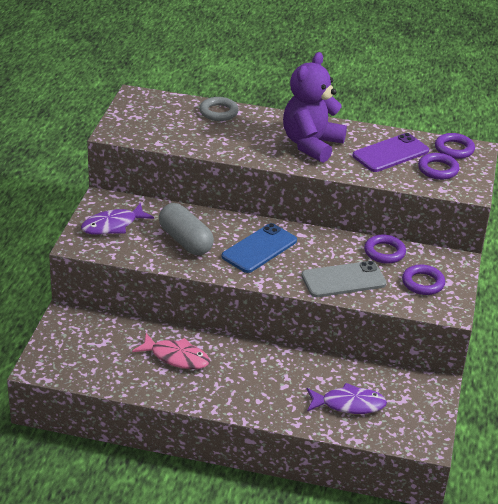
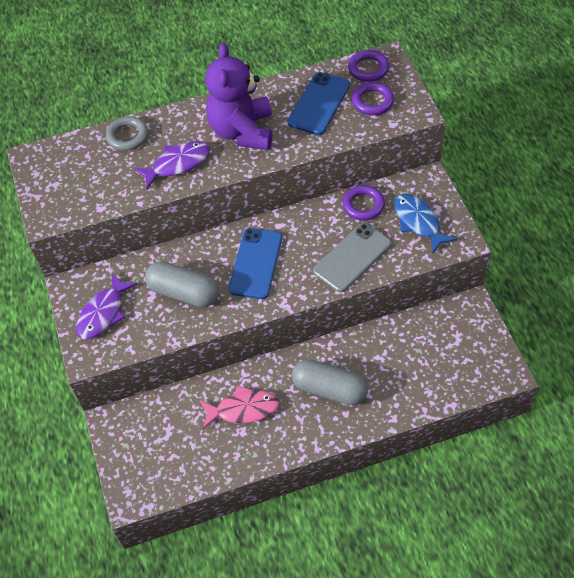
camera: 25 degrees left, 20 degrees up
(259, 379) = (329, 389): none -> grey capsule
(349, 404) = (419, 371): purple fish -> purple fish (177, 164)
(390, 153) = (319, 104): purple phone -> blue phone
(423, 283) = (418, 222): purple ring -> blue fish

